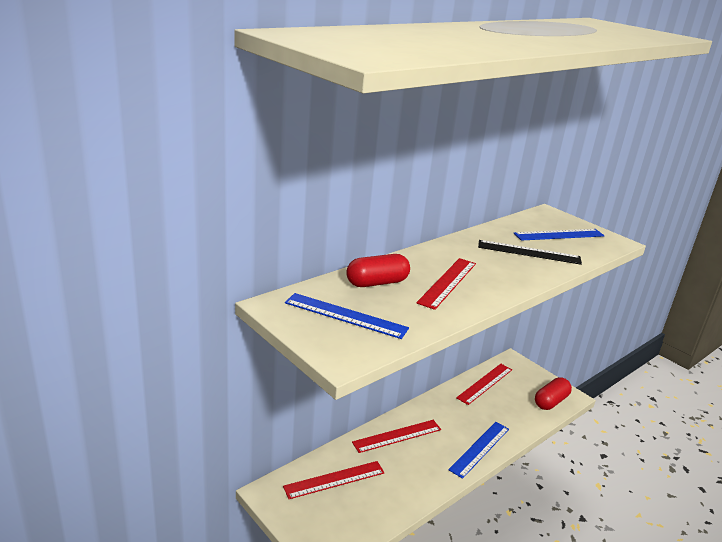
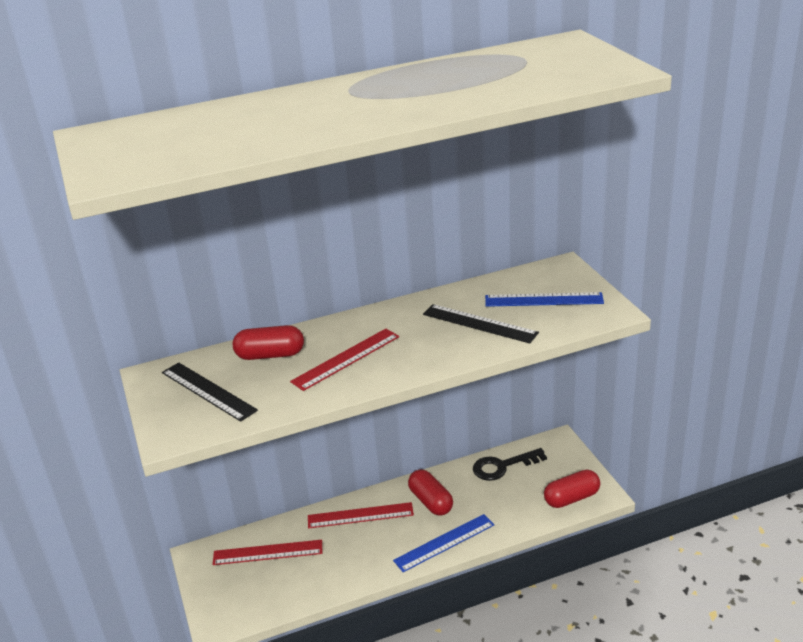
camera: 25 degrees right, 5 degrees up
(345, 315) = (208, 391): blue ruler -> black ruler
(448, 417) = (431, 501): none -> red capsule
(485, 383) = (502, 466): red ruler -> black key

